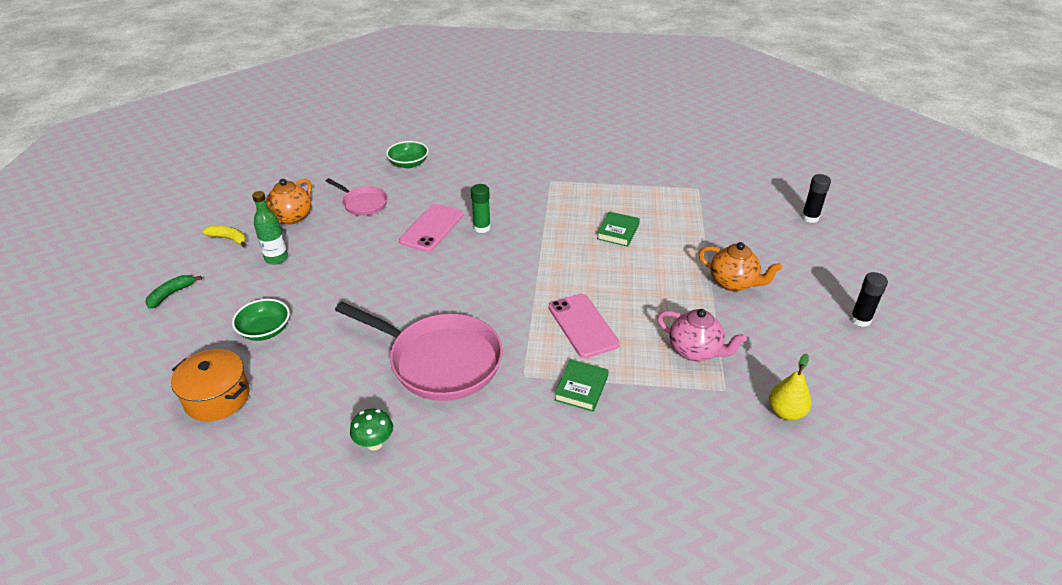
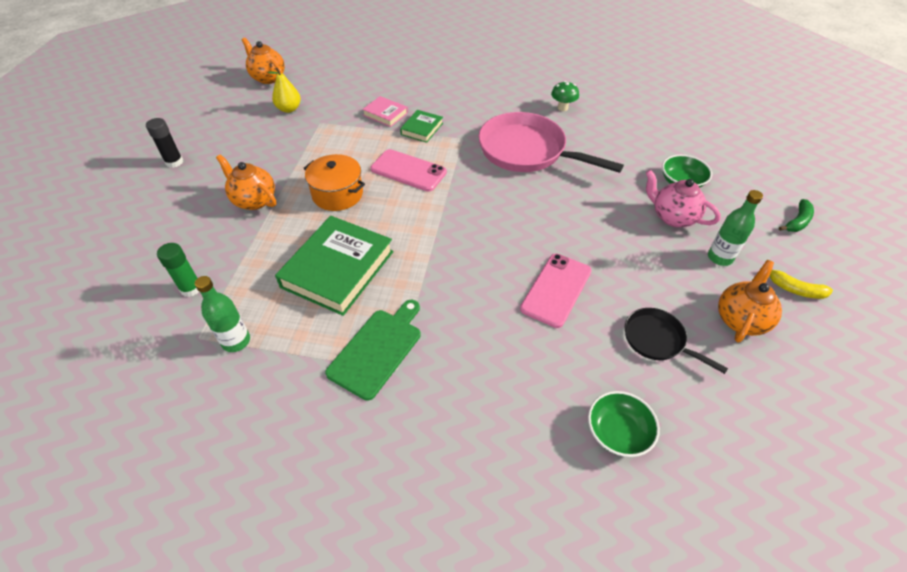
camera: 175 degrees left, 10 degrees up
(217, 397) = (685, 137): orange pot -> orange pot (337, 194)
(363, 203) = (657, 340): pink pan -> black pan
(482, 228) = (496, 286): green glue stick -> green glue stick (191, 288)
(567, 189) = (377, 350): none -> green cutting board
(583, 325) = (408, 171): pink phone -> pink phone turned 45 degrees counterclockwise
(618, 232) = (338, 269): green book -> green book, size x2.01
(640, 412) = (385, 114): none -> pink book
(669, 188) = (236, 341): none -> green bottle
(695, 351) = (326, 147): pink teapot -> pink teapot (672, 217)
(810, 217) = (102, 275): black glue stick -> none
(870, 481) = (268, 78): none -> orange teapot

